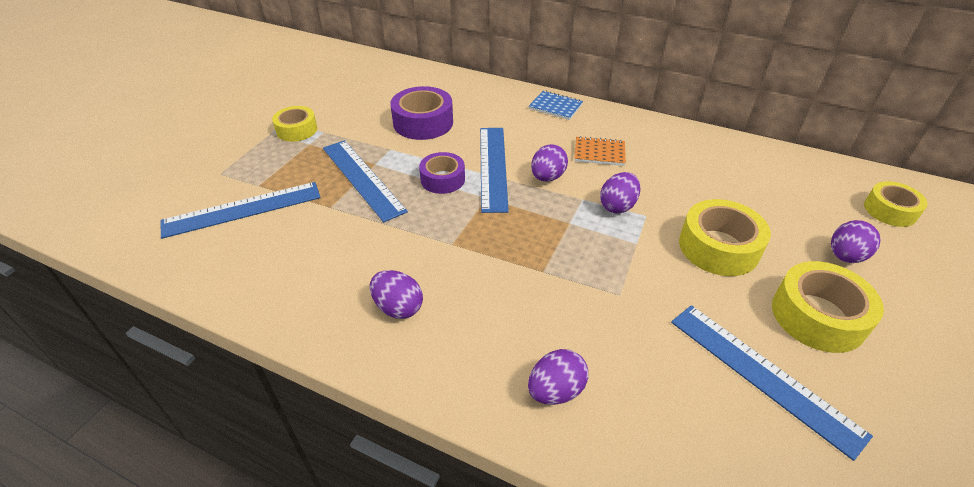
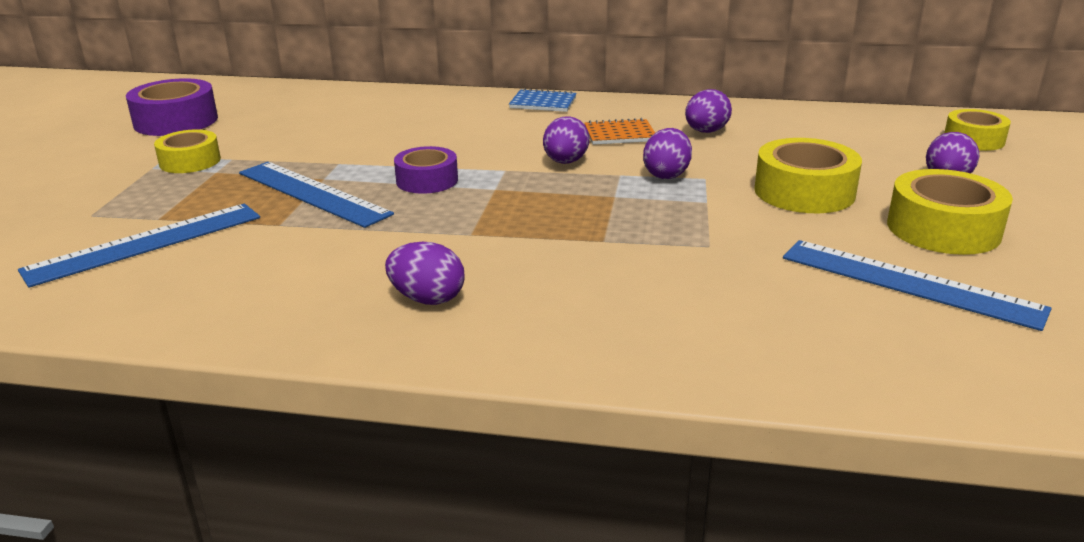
camera: 15 degrees left, 15 degrees down
(423, 122) = (372, 135): purple tape -> purple tape (176, 121)
(493, 167) = (489, 162): blue ruler -> none
(555, 391) = (675, 336): purple egg -> purple egg (706, 132)

